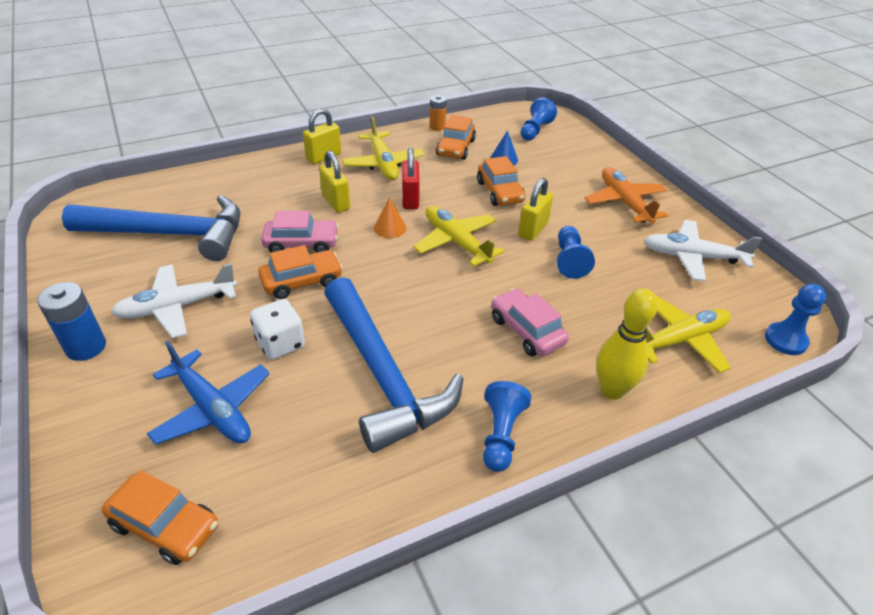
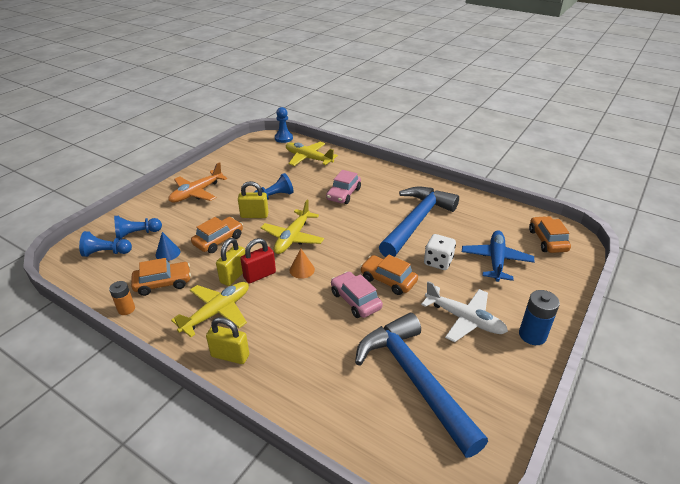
camera: 120 degrees left, 5 degrees down
(336, 202) = (294, 310): yellow padlock -> yellow padlock (234, 276)
(501, 434) = (409, 184): blue pawn -> blue pawn (137, 234)
(612, 390) = (356, 167): yellow bowling pin -> none
(693, 257) = (238, 164): white plane -> none

